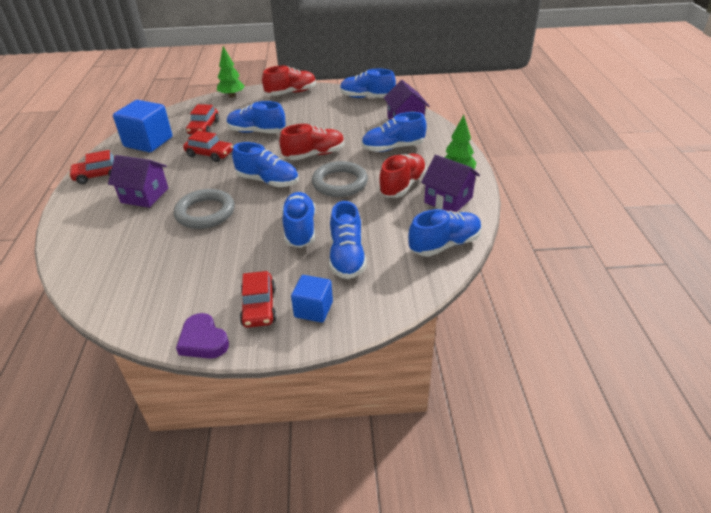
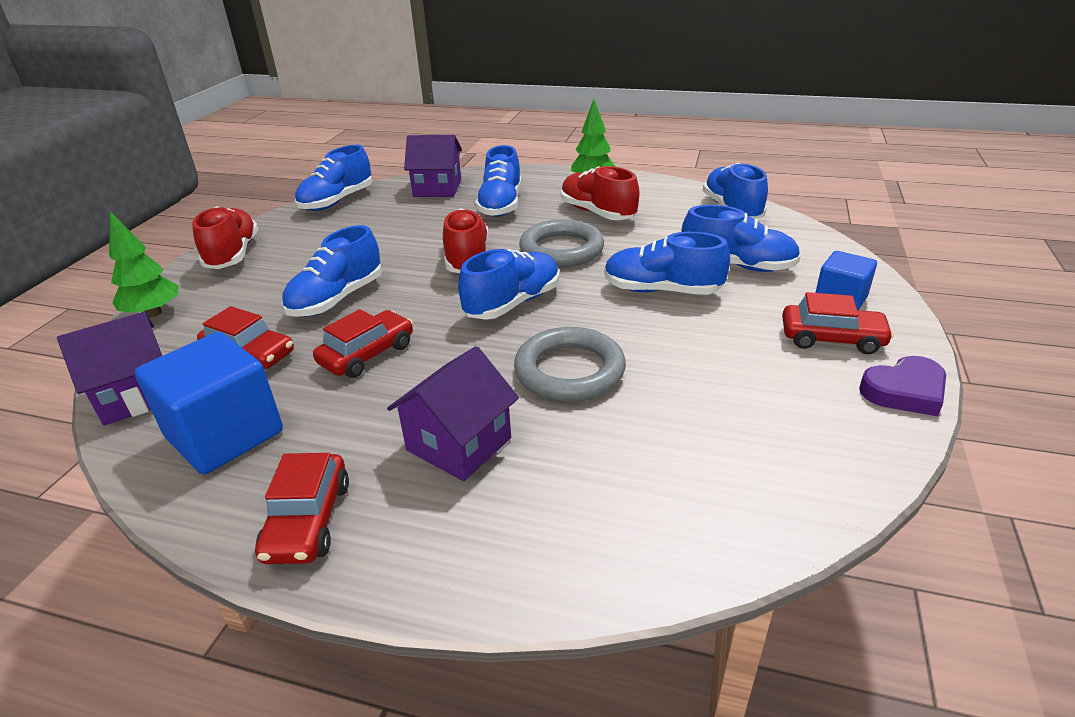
camera: 70 degrees left, 5 degrees down
(448, 200) = (645, 194): purple house -> purple house (136, 395)

